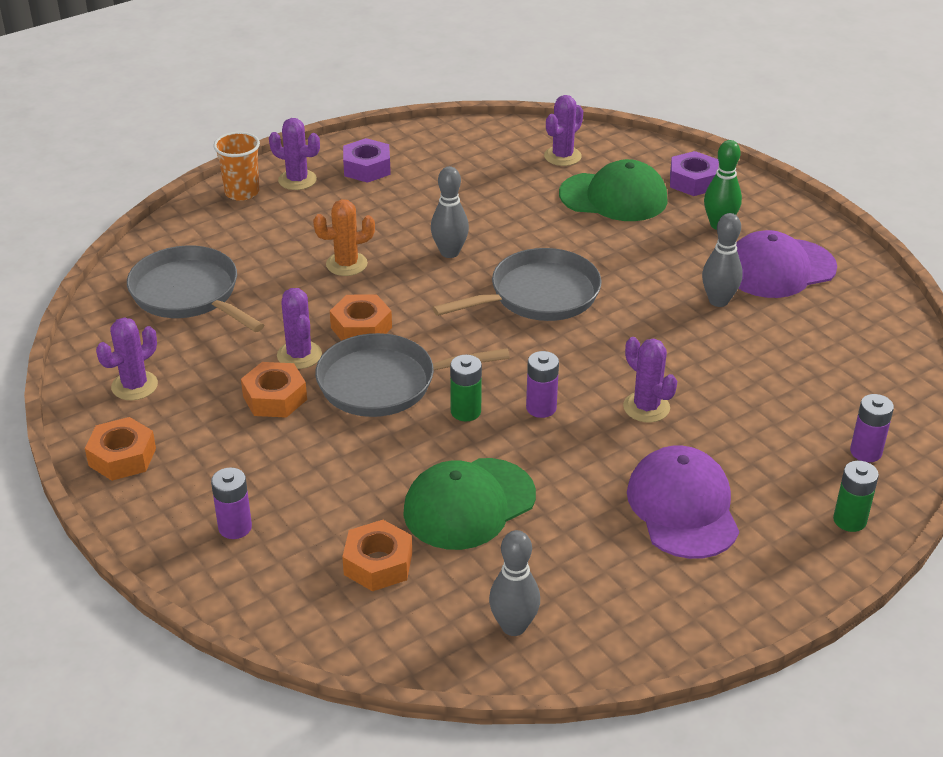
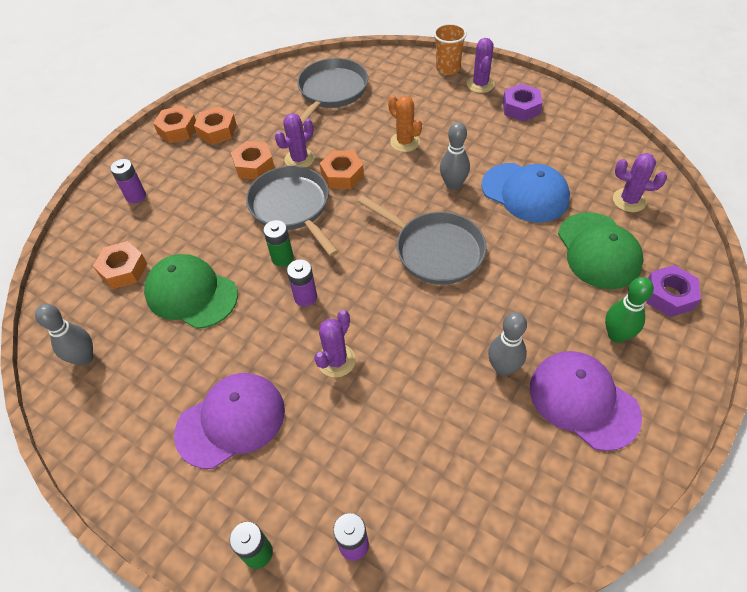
camera: 70 degrees right, 15 degrees up
(134, 386) = (238, 108): purple cactus -> none
(166, 417) = (217, 131): none -> orange nut
(501, 211) = (525, 192): none -> blue cap

